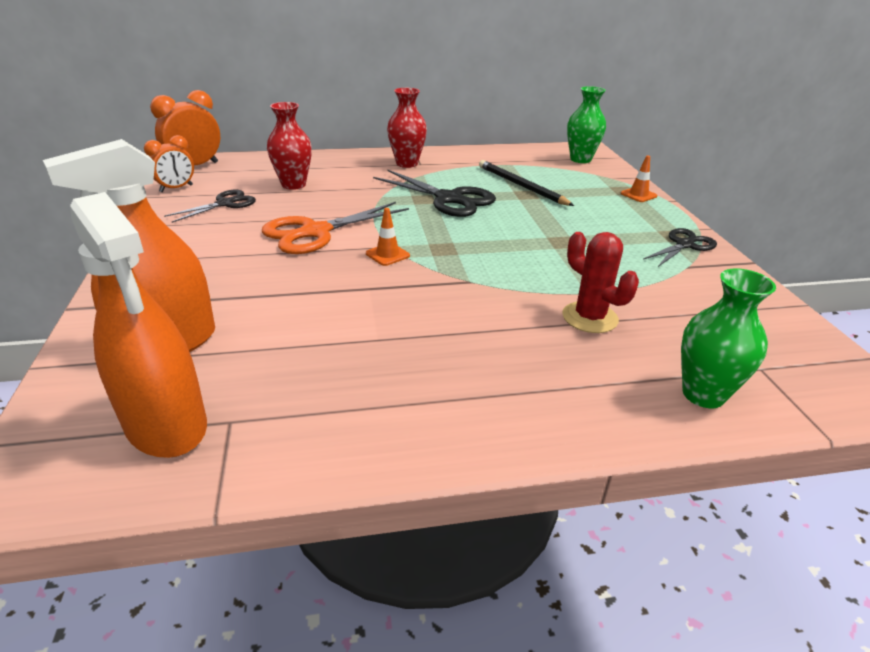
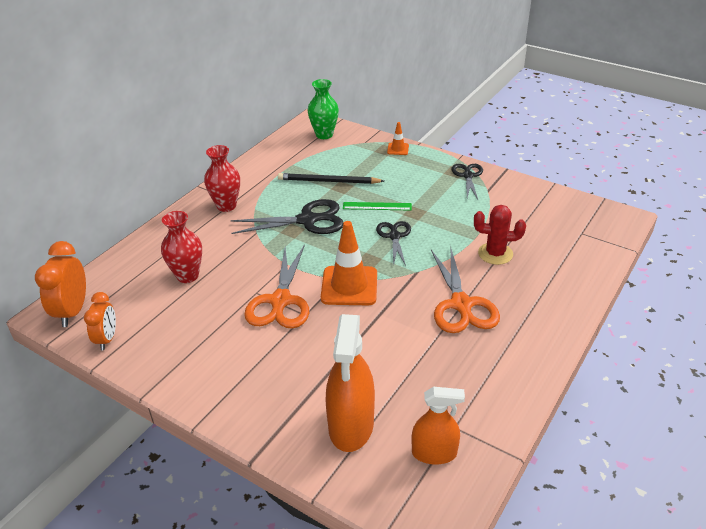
camera: 45 degrees left, 5 degrees up
(166, 424) = (434, 453): orange spray bottle -> orange spray bottle, size x0.63
(225, 204) = (175, 324): black scissors -> black scissors (394, 236)
(387, 254) = (349, 286): orange traffic cone -> orange traffic cone, size x2.07
(460, 332) = (461, 305): none -> orange scissors
(532, 220) = (377, 206): none -> green ruler
(703, 394) = (581, 262): green vase -> none

